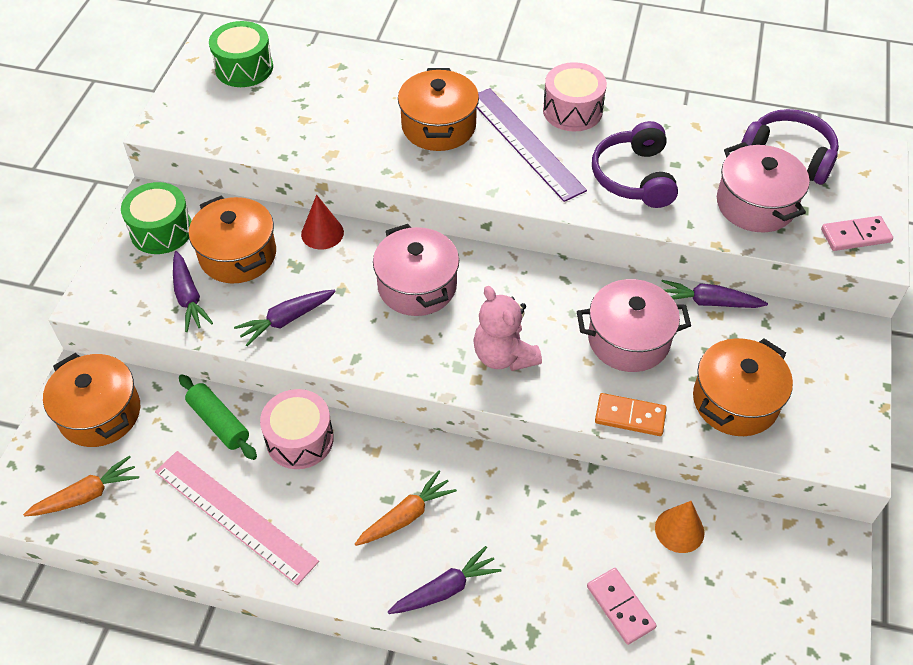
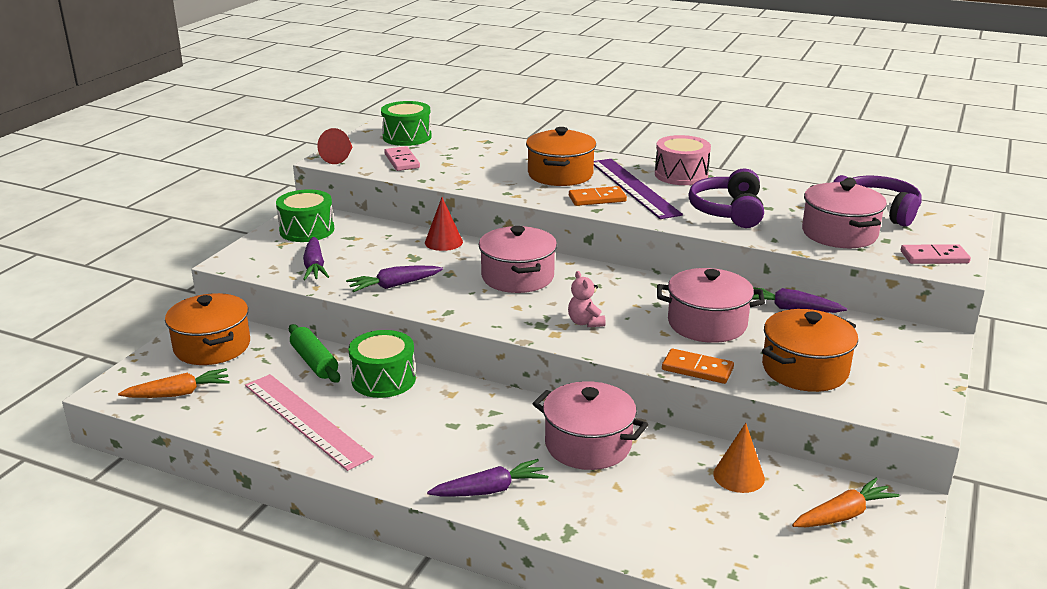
camera: 10 degrees right, 25 degrees down
(175, 121) = (340, 157): none -> red cone
(238, 255) = (366, 248): orange pot -> none
(300, 439) = (383, 379): pink drum -> green drum
(406, 516) = (466, 437): orange carrot -> orange carrot (843, 515)
(489, 170) = (597, 199): none -> orange domino
(504, 356) = (585, 322): pink teddy bear -> pink teddy bear, size x0.60
(528, 507) = (588, 444): none -> pink pot
(620, 607) = (665, 523): pink domino -> pink domino (402, 161)

